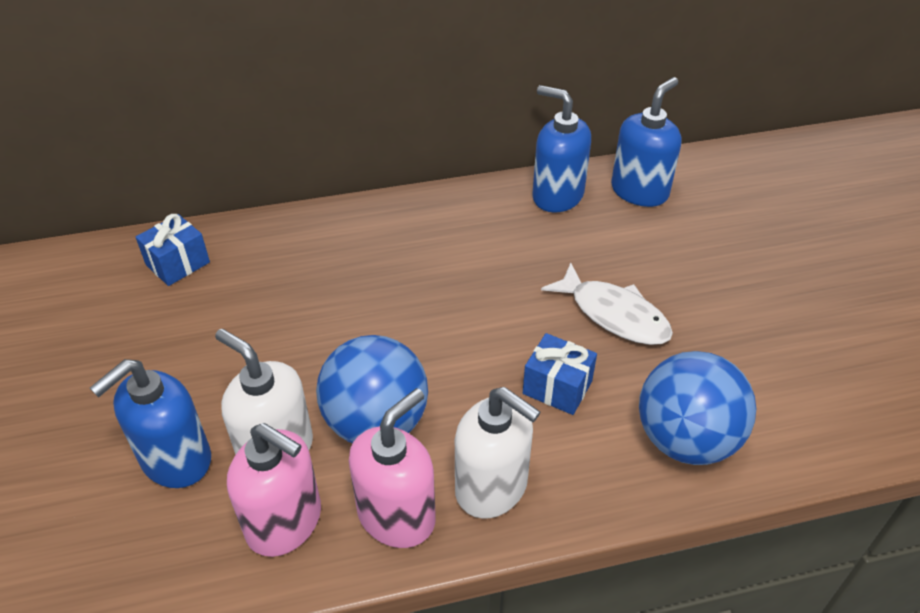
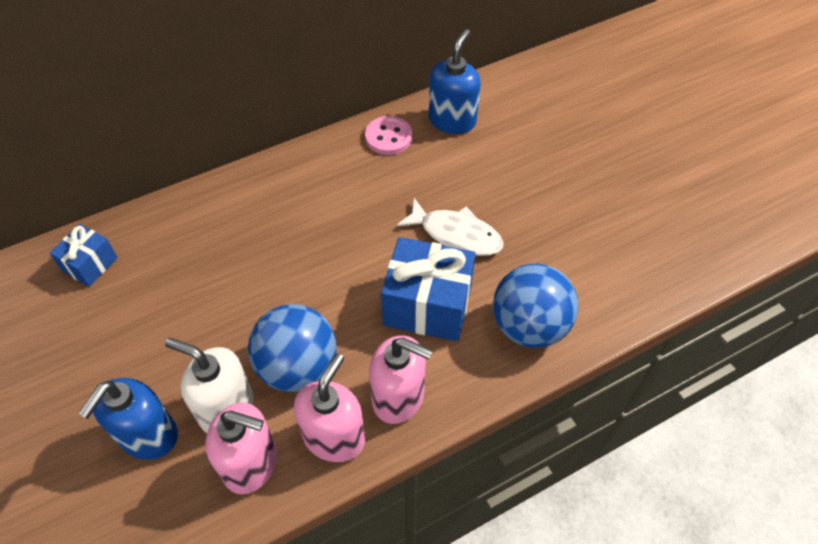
camera: 15 degrees left, 10 degrees up
(492, 487) = (399, 397): white soap dispenser -> pink soap dispenser
(557, 196) = (388, 137): blue soap dispenser -> pink button
(557, 387) = (427, 305): blue gift -> blue gift, size x1.78

